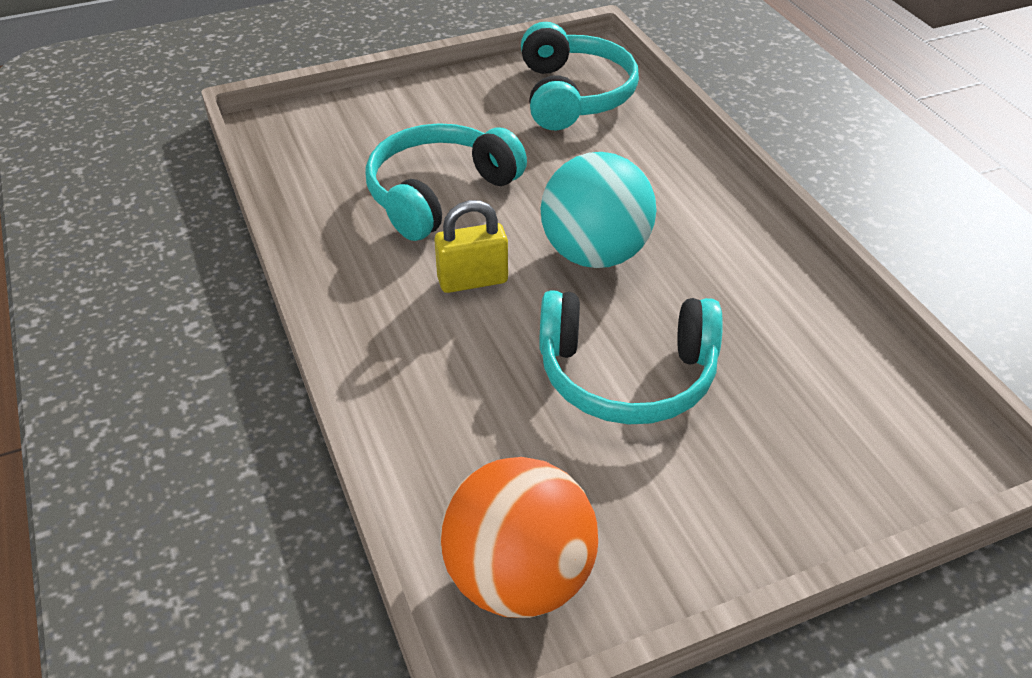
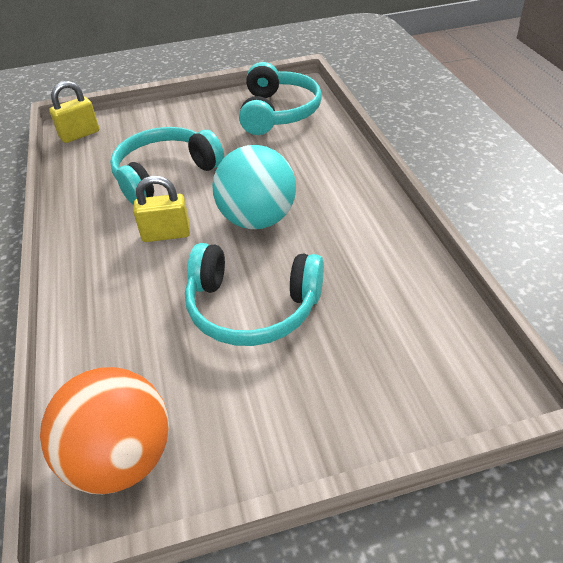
camera: 10 degrees right, 0 degrees up
(287, 136) = (80, 135): none -> yellow padlock

